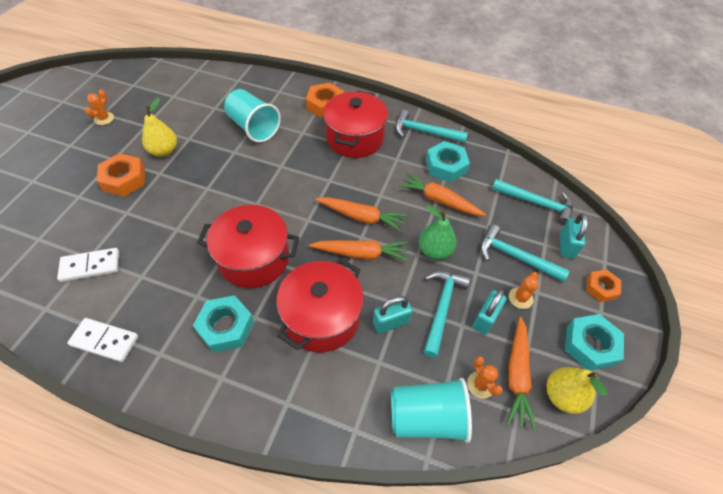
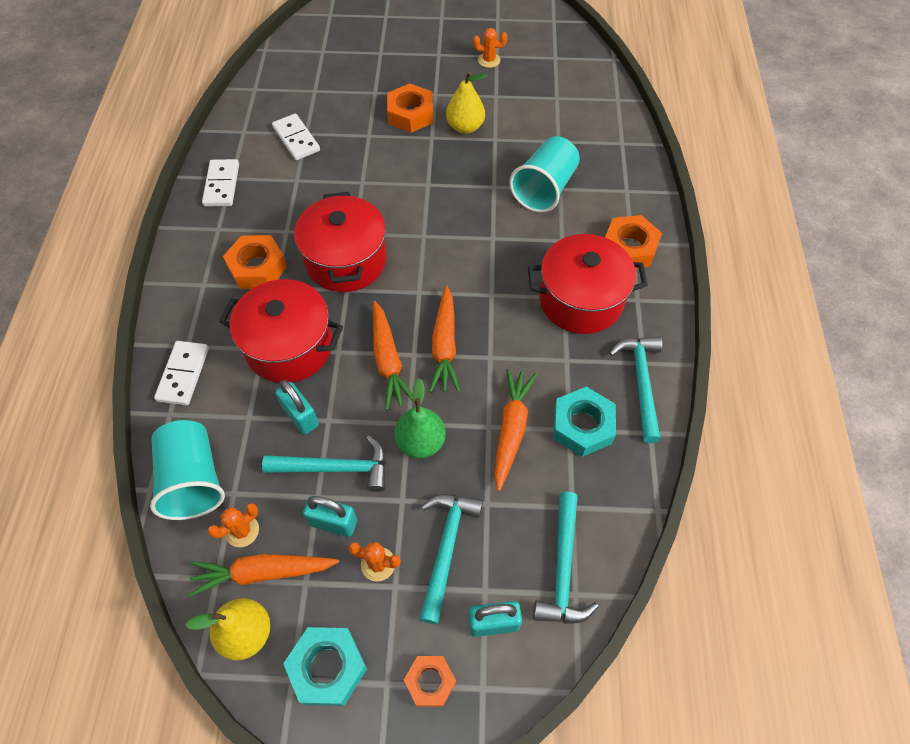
camera: 75 degrees right, 5 degrees up
(226, 327) = (257, 267): turquoise nut -> orange nut
(317, 411) = (183, 374): none -> white domino

